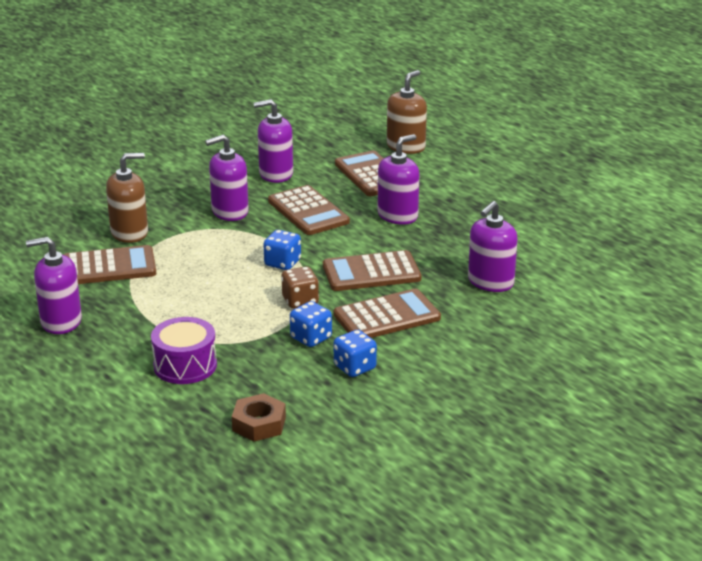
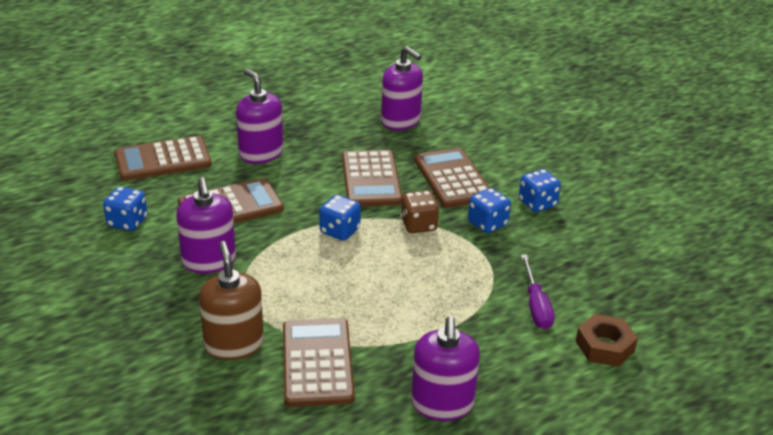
camera: 85 degrees left, 5 degrees up
(185, 365) = (536, 306): purple drum -> purple screwdriver
(259, 424) = (631, 263): brown nut -> brown nut (605, 346)
(276, 174) = (127, 222): purple soap dispenser -> blue dice
(406, 147) = (107, 133): brown soap dispenser -> none

